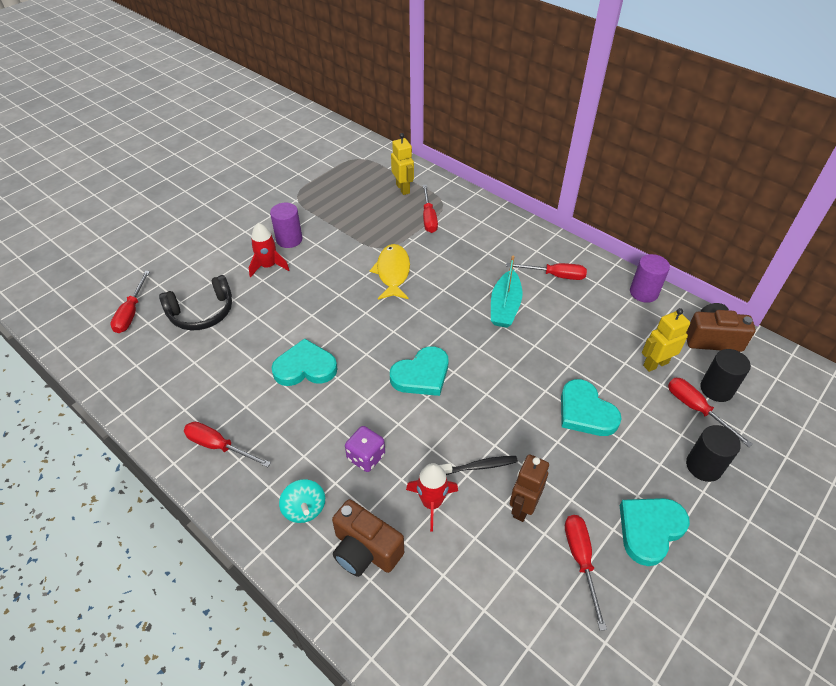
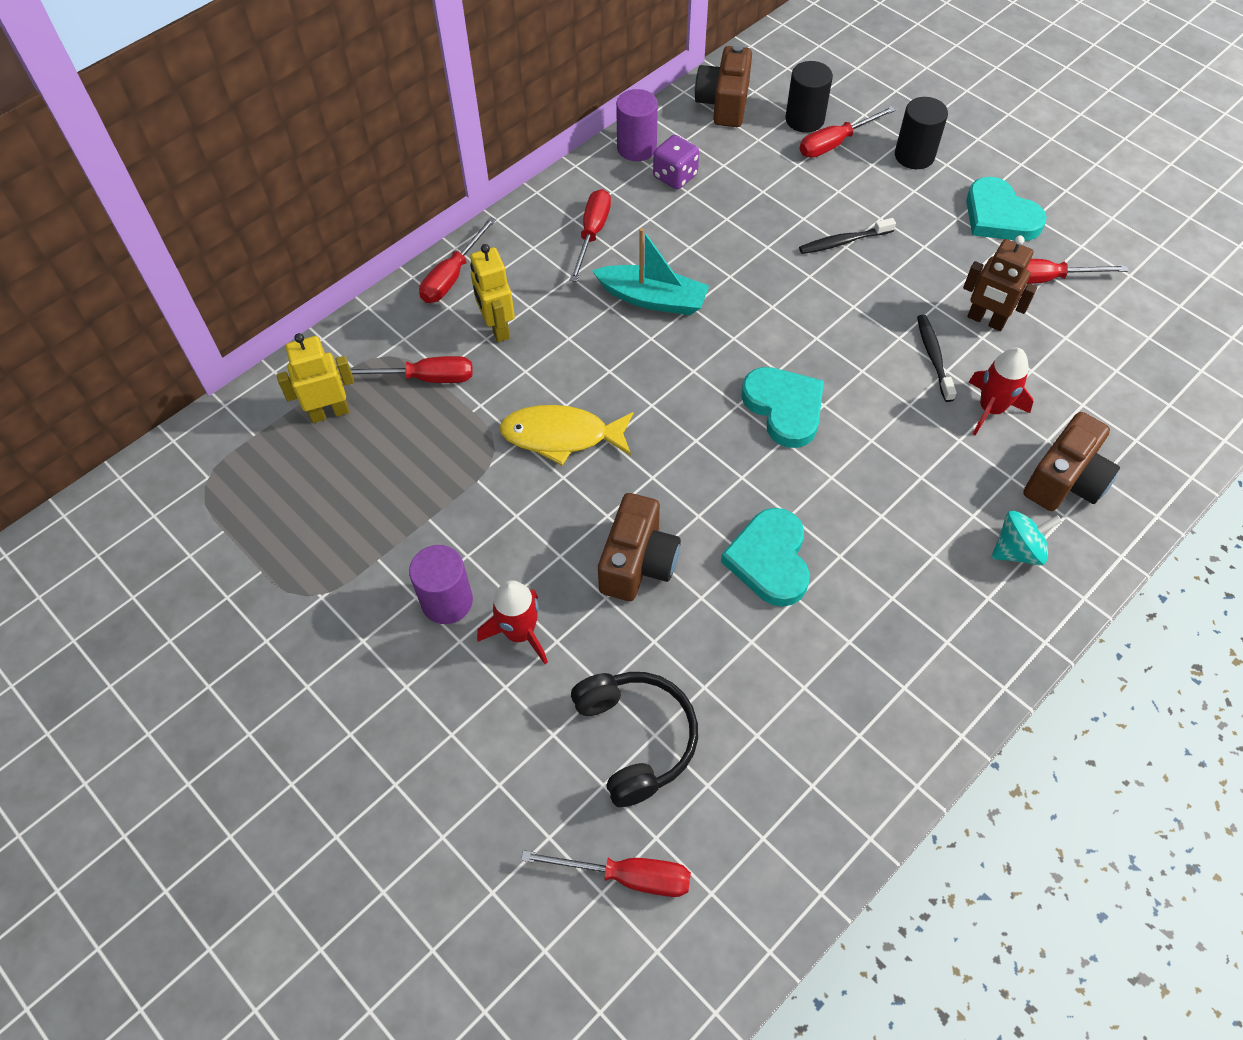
camera: 85 degrees left, 10 degrees up
(219, 446) = (927, 672): red screwdriver -> red screwdriver (452, 276)
(307, 308) = (638, 563): none -> brown camera
(366, 457) = (929, 479): purple dice -> purple dice (675, 176)
(585, 412) = (843, 242): turquoise heart -> black toothbrush
(655, 364) = (765, 163): yellow robot -> yellow robot (497, 328)

